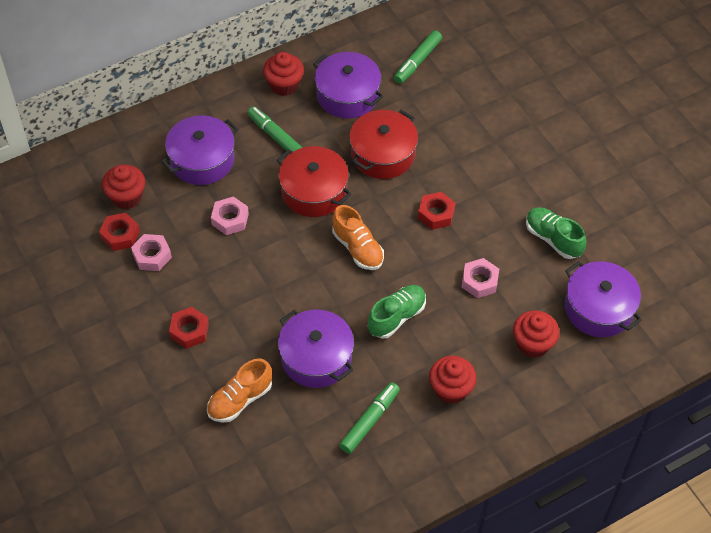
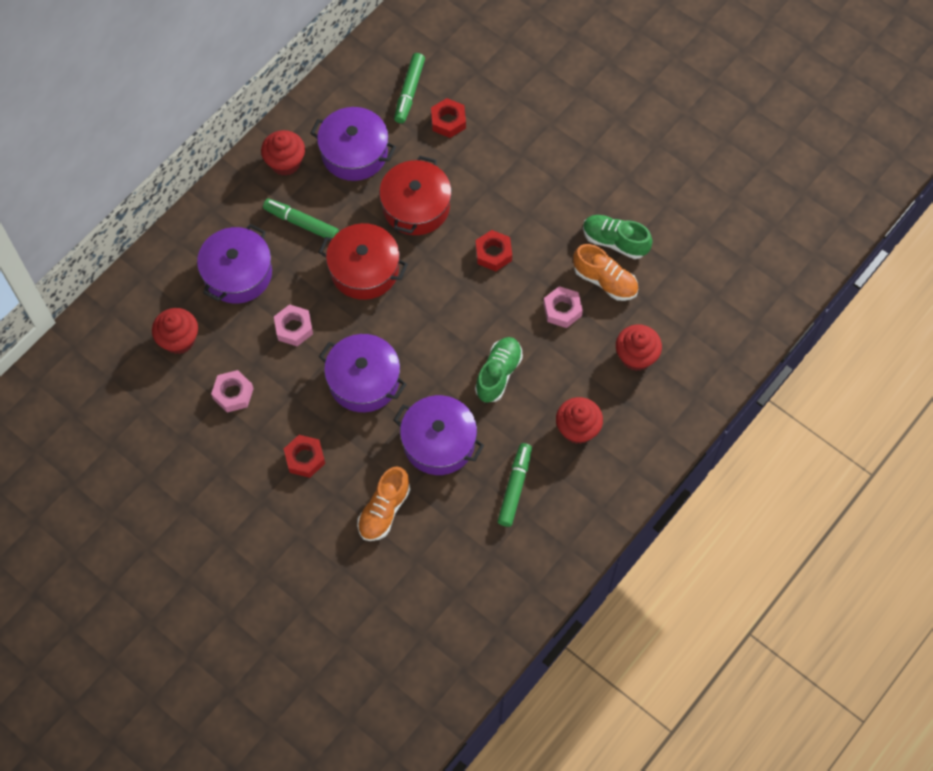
camera: 20 degrees left, 10 degrees up
(120, 235) = (191, 383): red nut -> red nut (448, 121)
(357, 248) = (432, 316): orange shoe -> orange shoe (605, 281)
(598, 308) = (683, 299): purple pot -> purple pot (363, 381)

